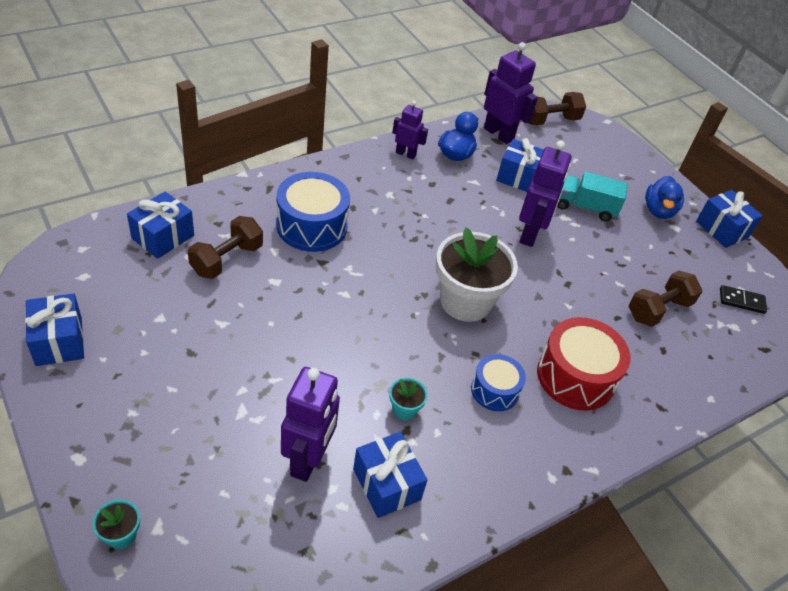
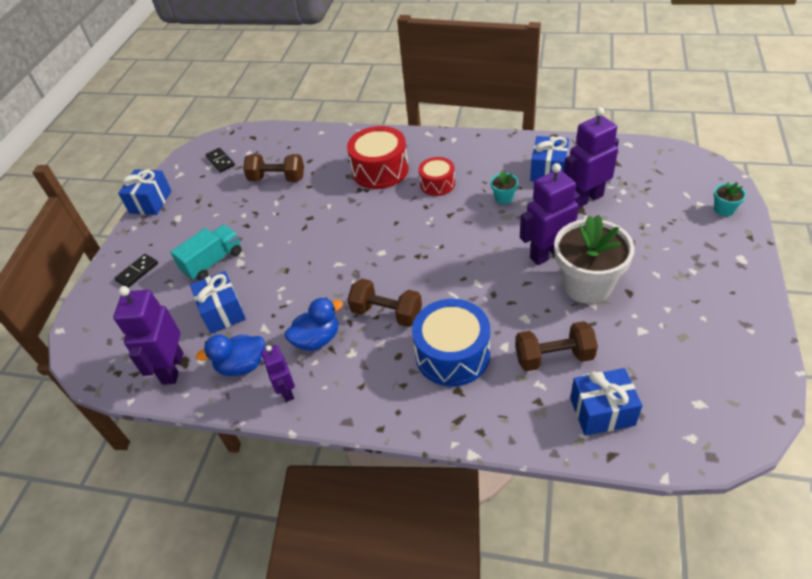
camera: 125 degrees left, 0 degrees up
(59, 341) = (738, 348): blue gift -> none
(465, 301) = (394, 238): white flower pot -> white flower pot (587, 285)
(495, 390) = (437, 184): blue drum -> red drum
(530, 234) = (284, 261): purple robot -> purple robot (547, 254)
(550, 120) = (104, 358): brown dumbbell -> brown dumbbell (386, 313)
(585, 207) = (213, 262): turquoise truck -> turquoise truck turned 105 degrees counterclockwise
(626, 174) = (137, 272): none -> black domino
(658, 210) = (167, 233): blue duck -> blue duck (317, 339)

